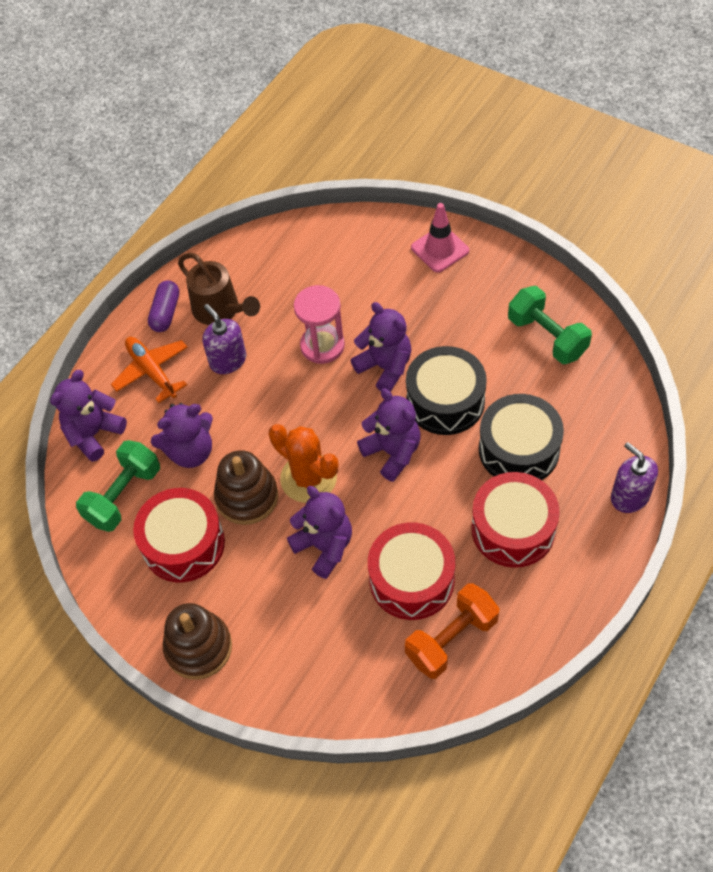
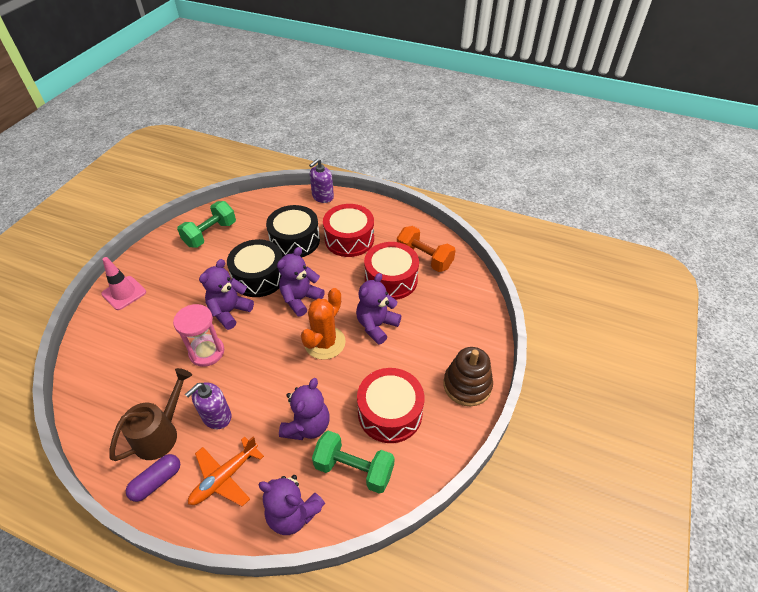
camera: 105 degrees left, 10 degrees down
(166, 313) = (157, 481): purple capsule -> purple capsule turned 45 degrees counterclockwise
(190, 451) = (307, 426): purple teddy bear -> purple teddy bear turned 60 degrees clockwise
(247, 497) = (344, 378): brown stacking toy -> none

